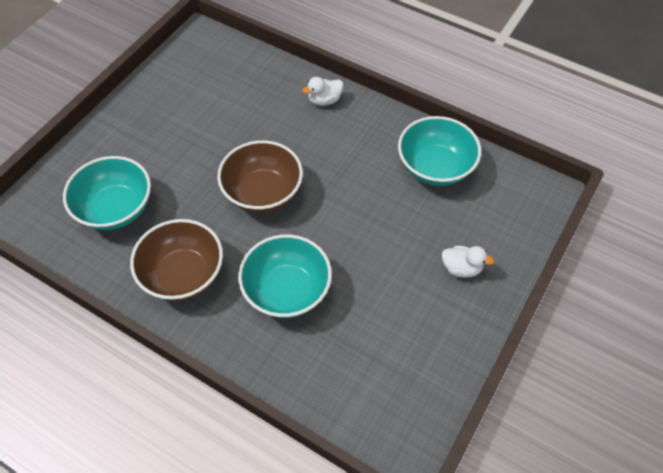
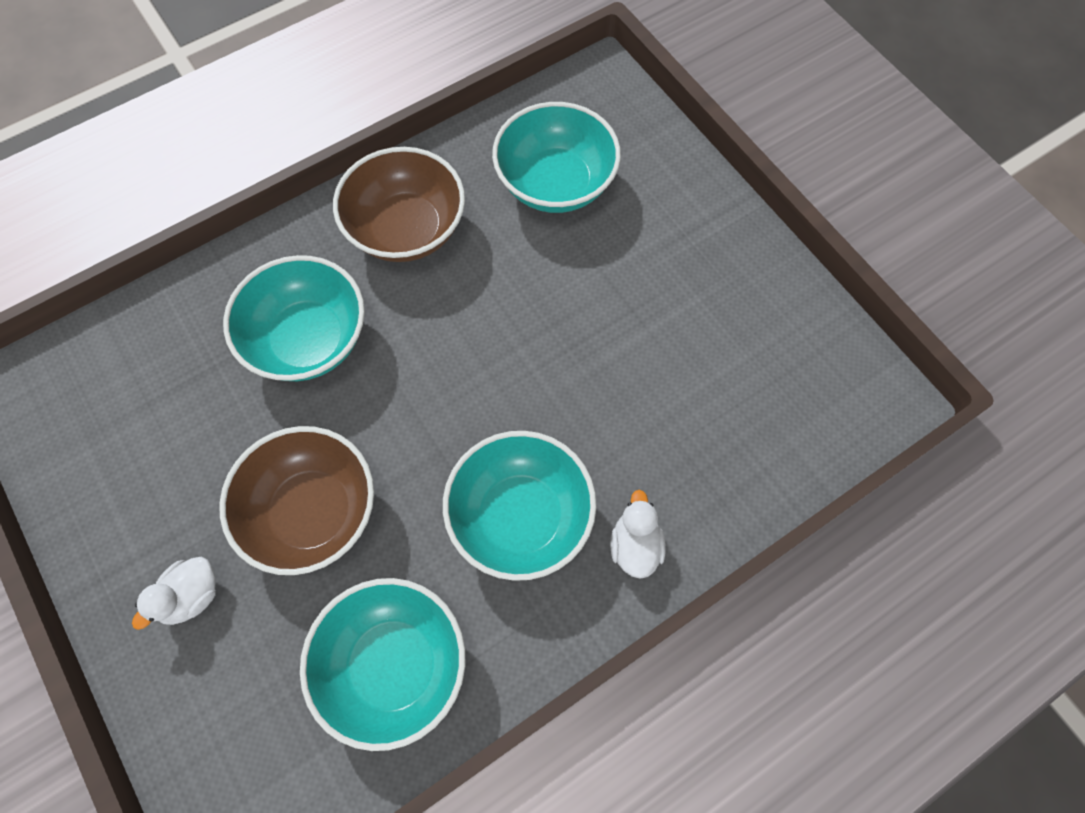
camera: 115 degrees right, 10 degrees up
(262, 192) = (486, 371): brown bowl -> brown bowl (312, 512)
(336, 147) = (520, 517): none -> turquoise bowl

